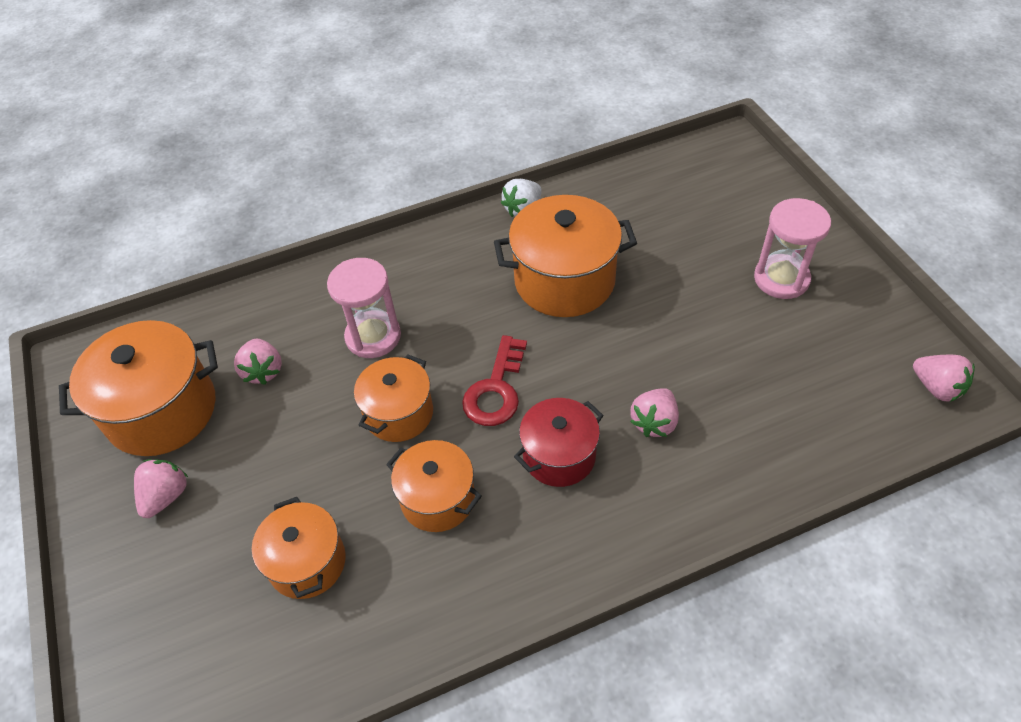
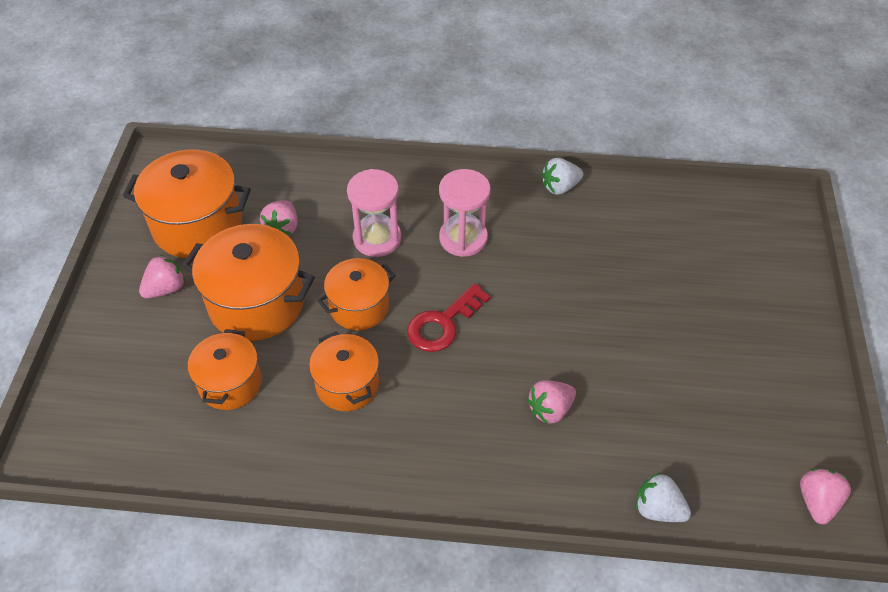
camera: 25 degrees right, 0 degrees up
(559, 456) = (457, 398): red pot -> none
(564, 281) = (554, 261): orange pot -> orange pot (256, 303)
(781, 279) = (743, 344): pink hourglass -> pink hourglass (463, 238)
(813, 466) = (658, 509): none -> white strawberry
(936, 388) = (817, 502): pink strawberry -> pink strawberry turned 150 degrees counterclockwise

